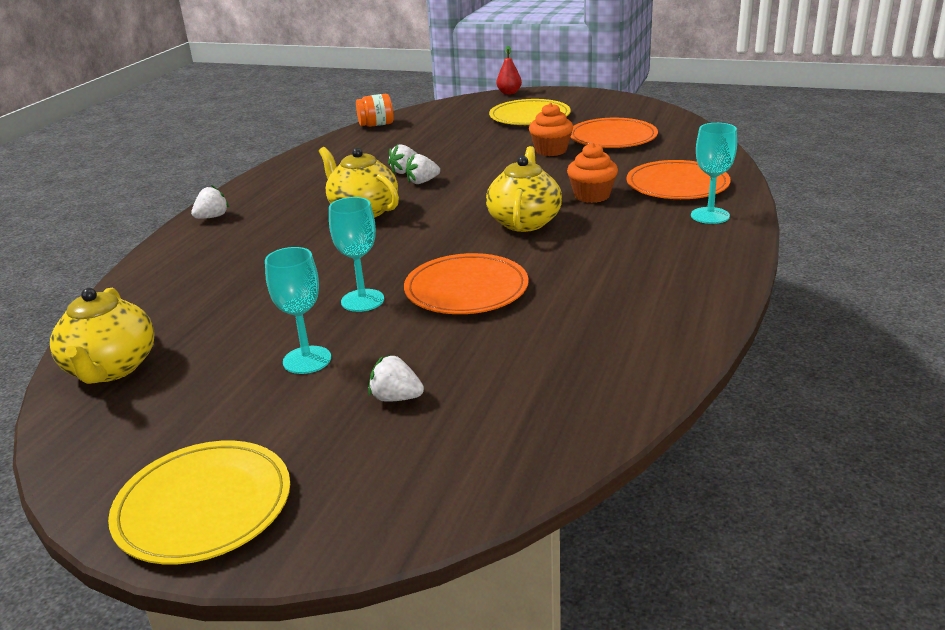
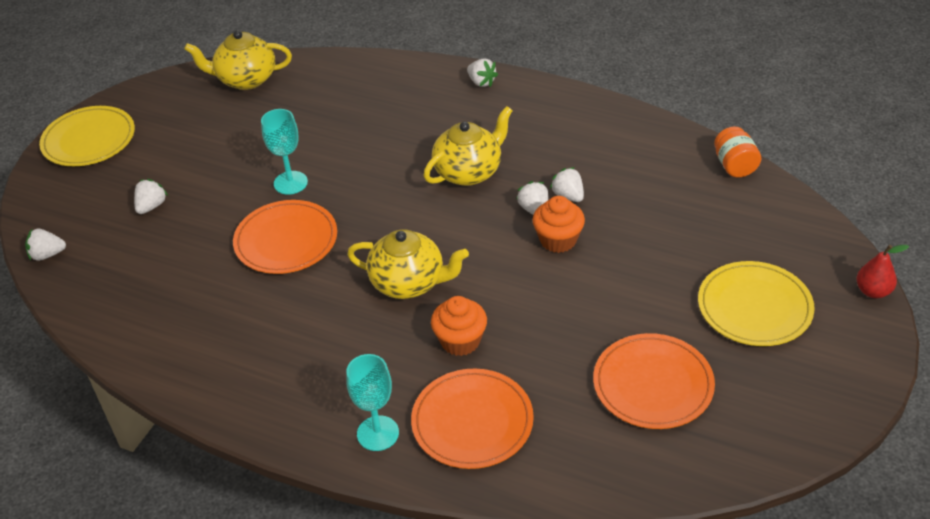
camera: 95 degrees right, 15 degrees up
(307, 360) = (217, 162): turquoise goblet -> none
(505, 478) = (47, 255): none -> white strawberry
(551, 150) = (612, 318): orange cupcake -> orange cupcake (558, 240)

